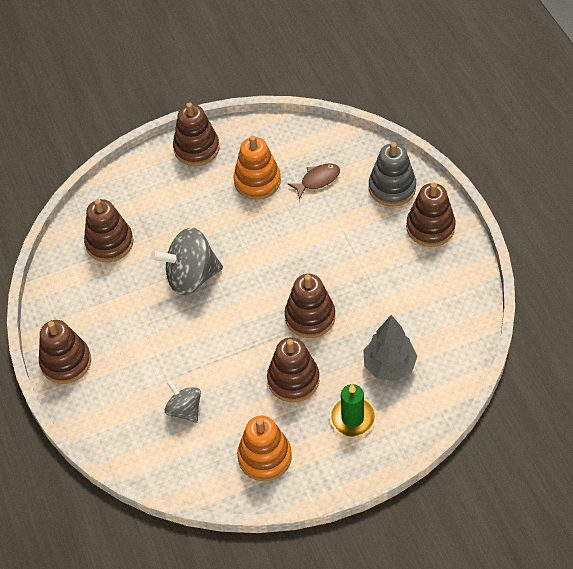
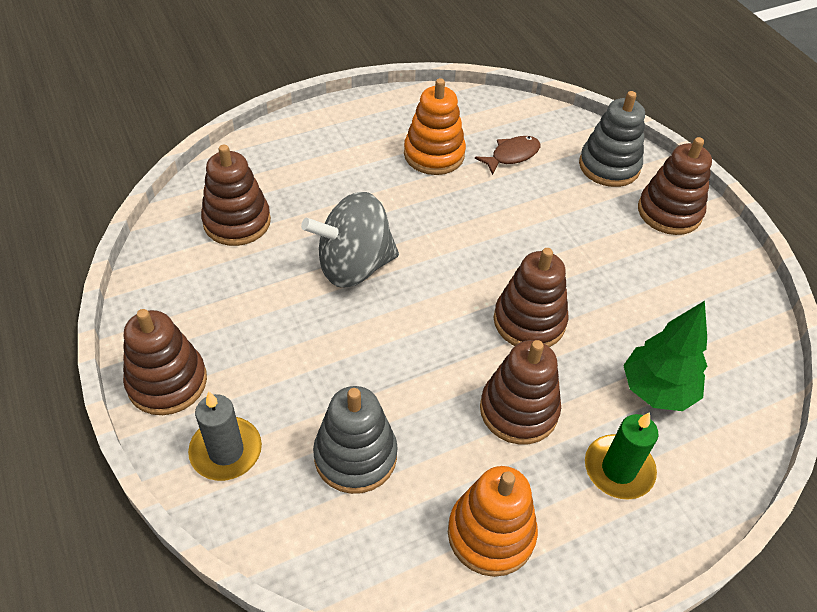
camera: 10 degrees left, 5 degrees down
(104, 406) = (226, 451): none -> grey candle
(185, 409) = (355, 456): grey spinning top -> grey stacking toy
(196, 148) = (352, 117): brown stacking toy -> none
(389, 366) = (657, 390): grey tree -> green tree

